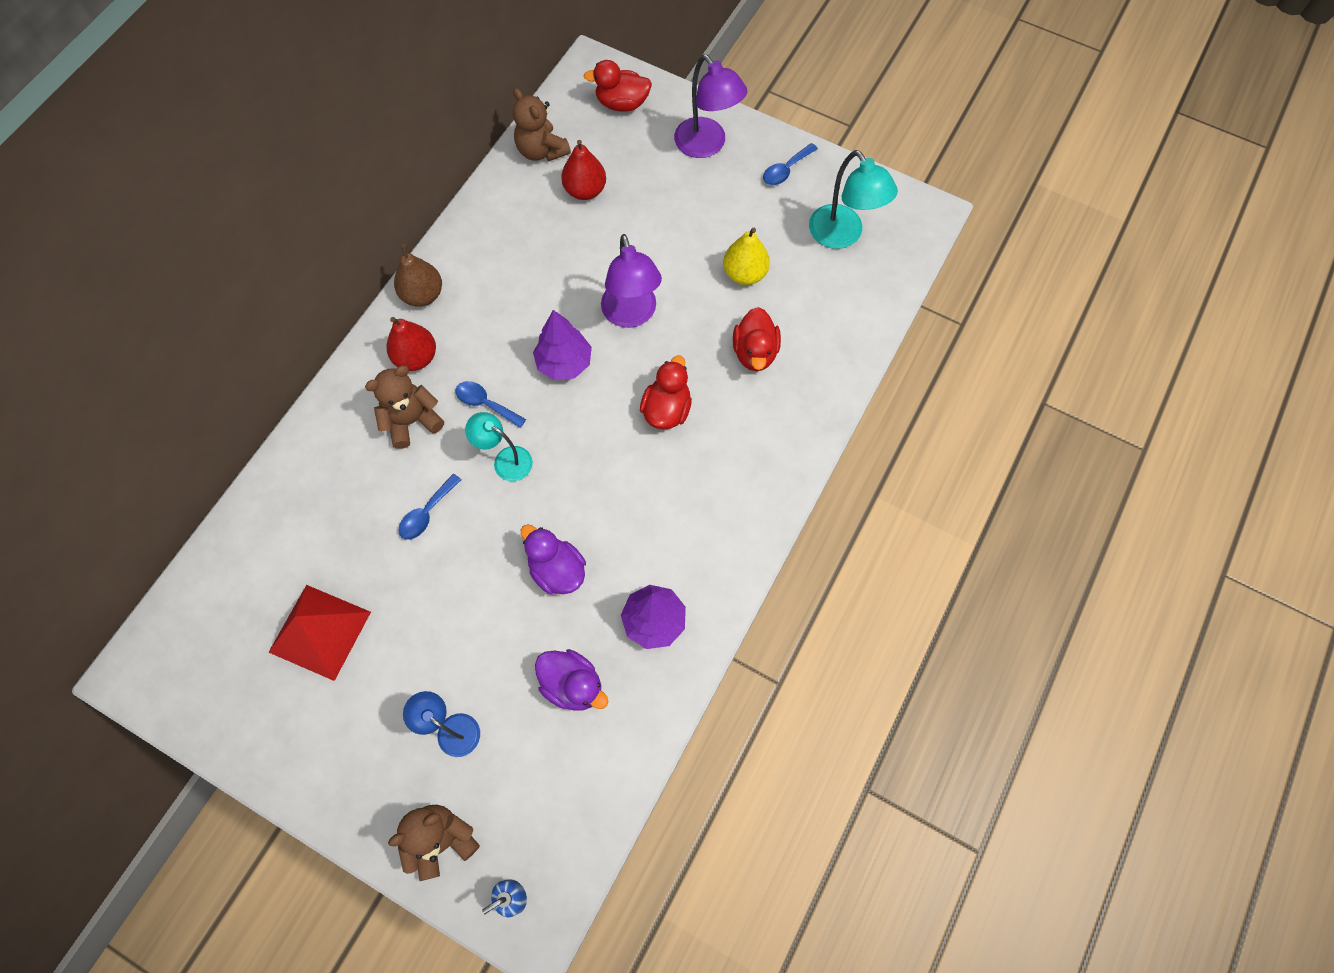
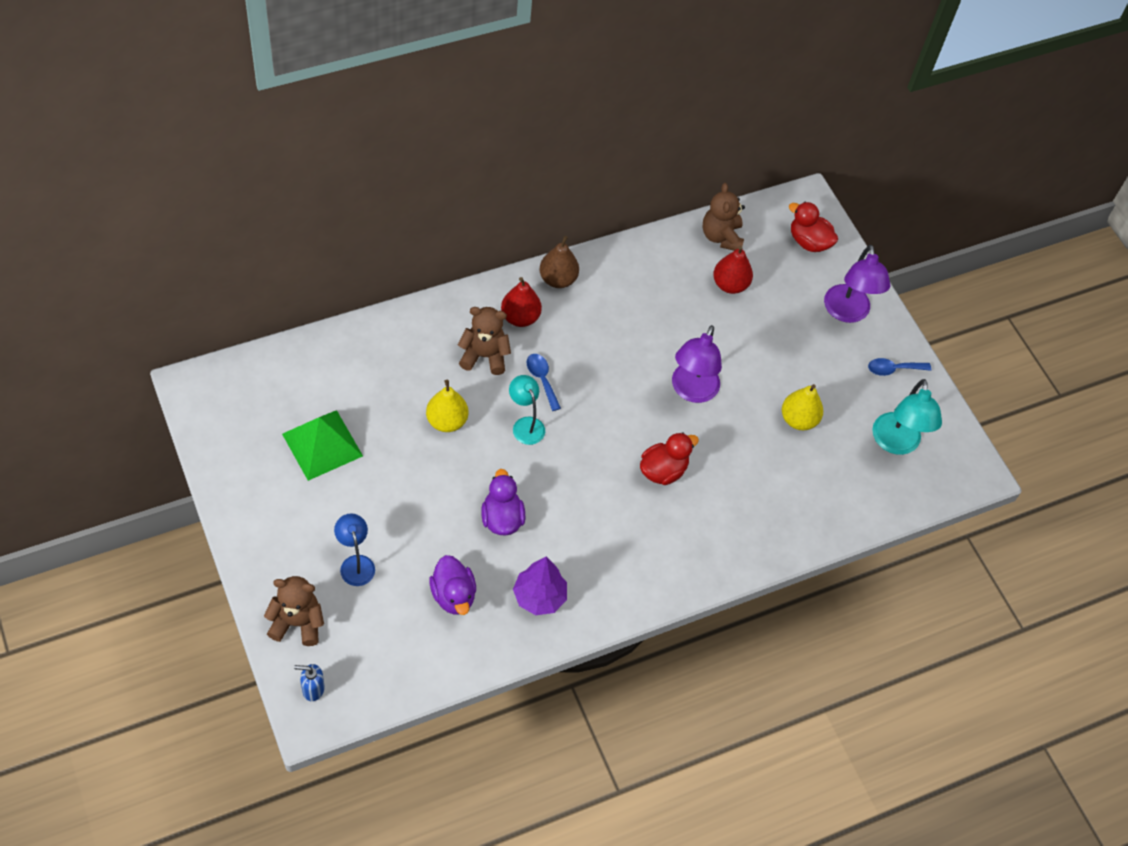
camera: 30 degrees right, 10 degrees down
(320, 631) = (322, 445): red pyramid -> green pyramid
(427, 513) = (447, 421): blue spoon -> yellow pear
(564, 363) = (617, 390): purple tree -> none
(755, 352) = (759, 477): red duck -> none

